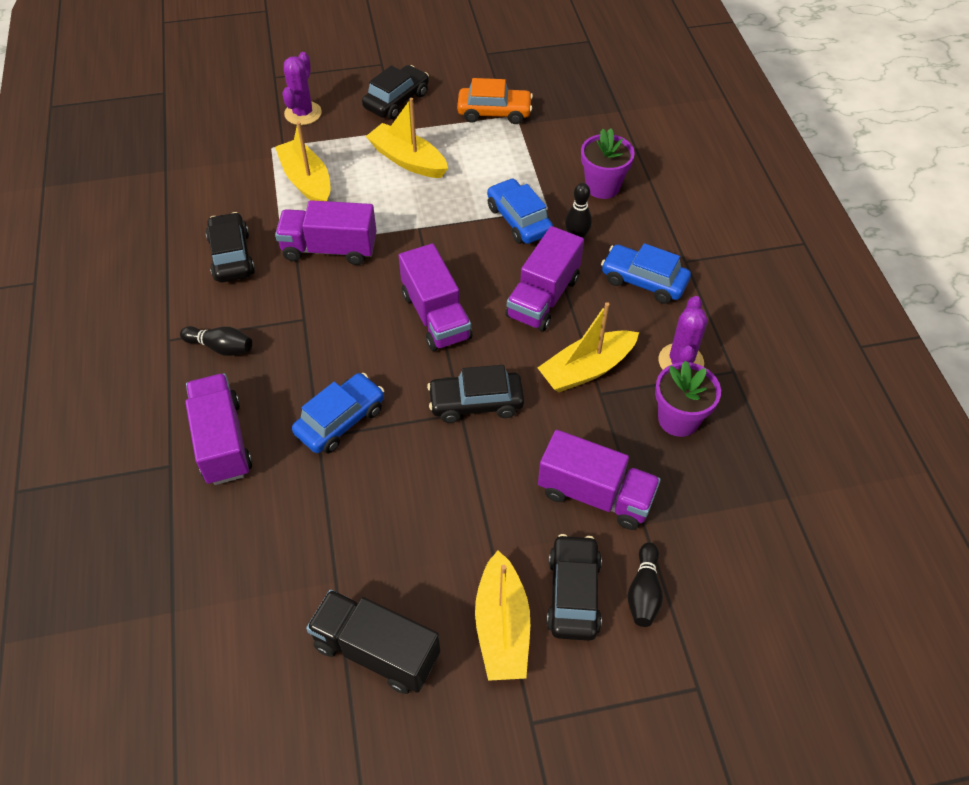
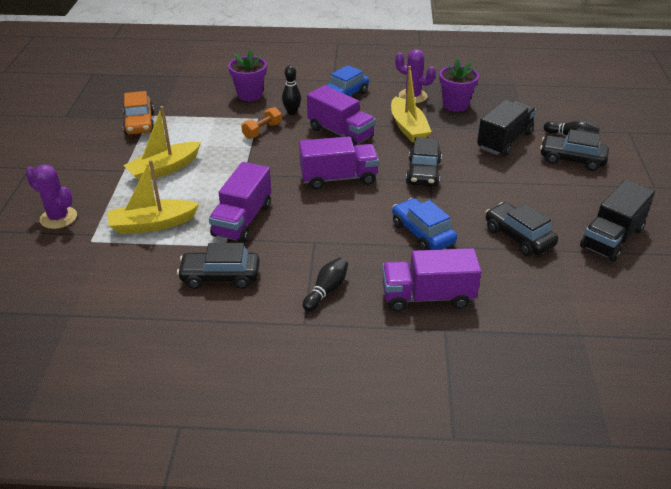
camera: 75 degrees left, 15 degrees down
(396, 100) = (85, 166): black car -> black car (518, 237)
(494, 112) = (139, 123): orange car -> orange car turned 150 degrees clockwise
(502, 627) = (594, 187): yellow boat -> none
(519, 220) = (262, 131): blue car -> orange dumbbell
(595, 494) = (504, 141): purple truck -> black truck

